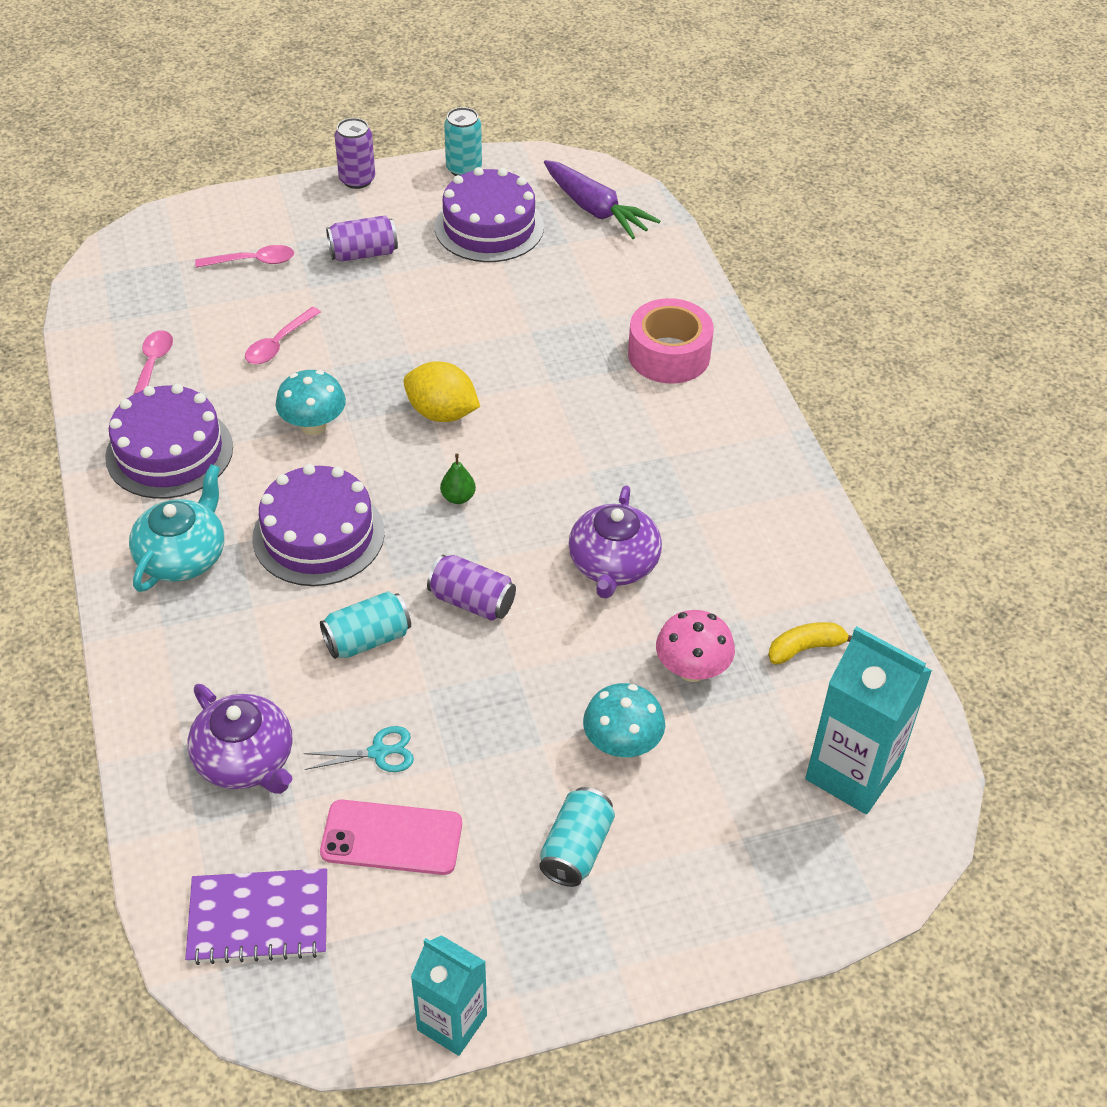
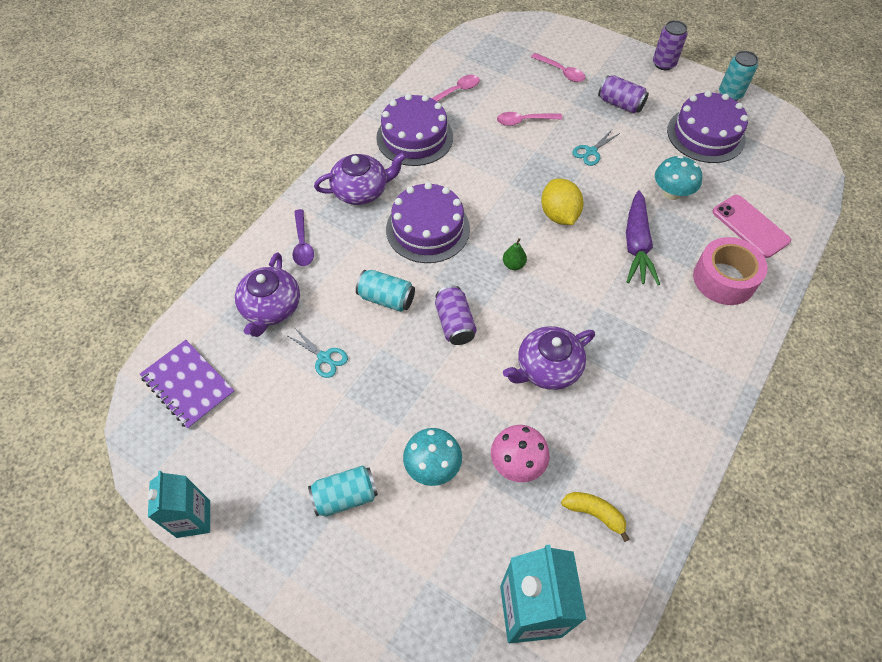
camera: 50 degrees right, 10 degrees up
(183, 556) = (361, 190): turquoise teapot -> purple teapot
(189, 667) = (302, 244): none -> purple spoon
(313, 425) = (491, 173): turquoise mushroom -> turquoise mushroom (671, 193)
(392, 838) = (279, 404): pink phone -> pink phone (750, 226)
(394, 325) = (591, 152): none -> turquoise scissors
(595, 210) = (781, 166): purple carrot -> purple carrot (636, 245)

